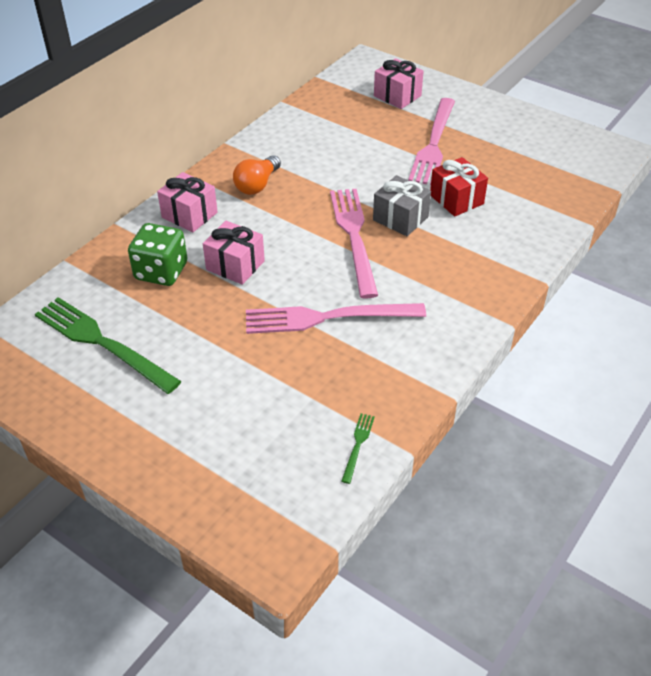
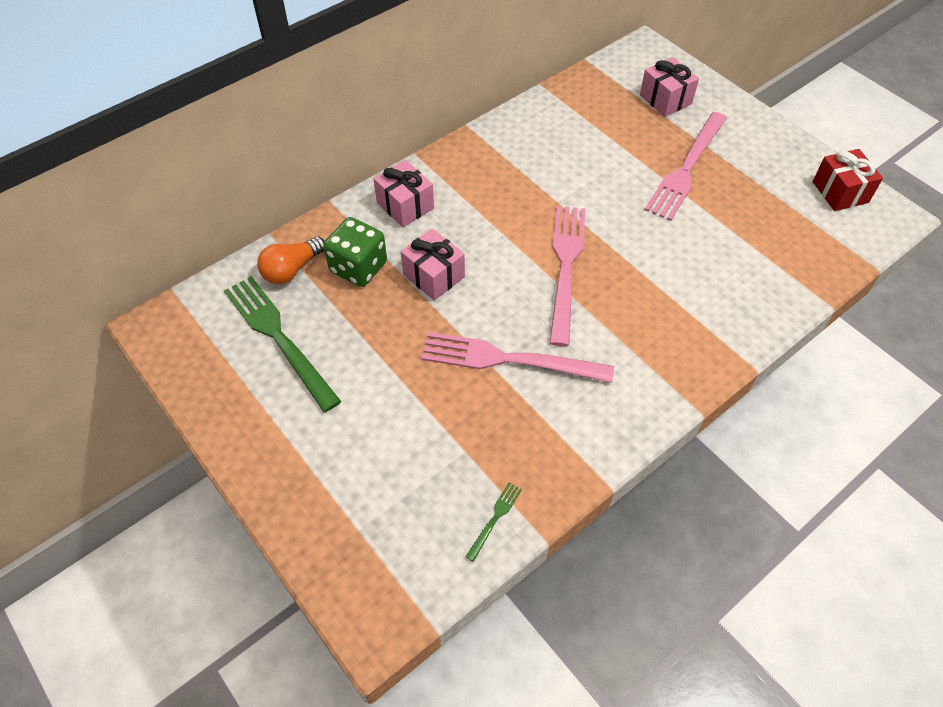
camera: 15 degrees right, 10 degrees up
(257, 185) = (484, 183): orange light bulb -> orange light bulb (291, 269)
(400, 218) = (622, 255): grey gift -> none
(456, 199) = (690, 244): red gift -> red gift (840, 192)

